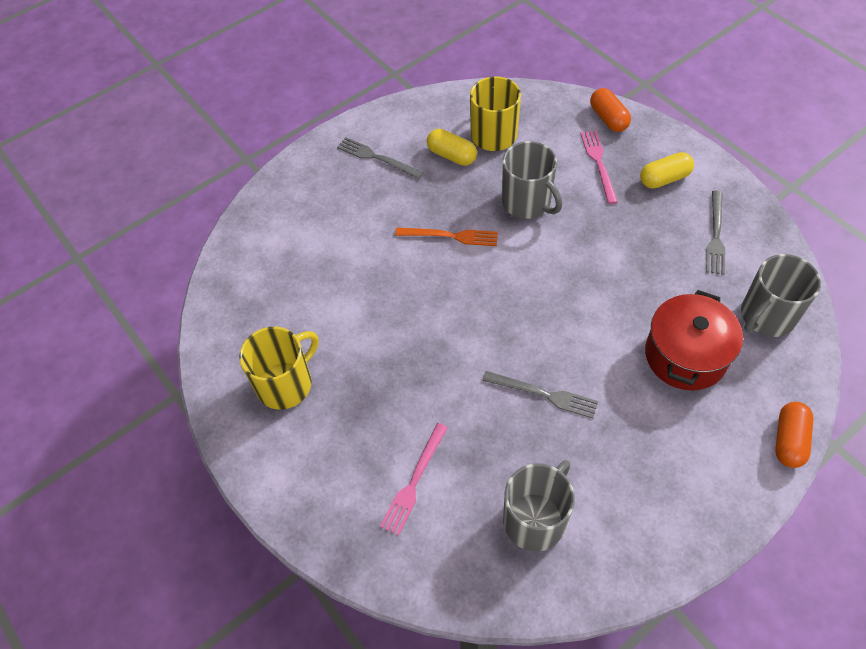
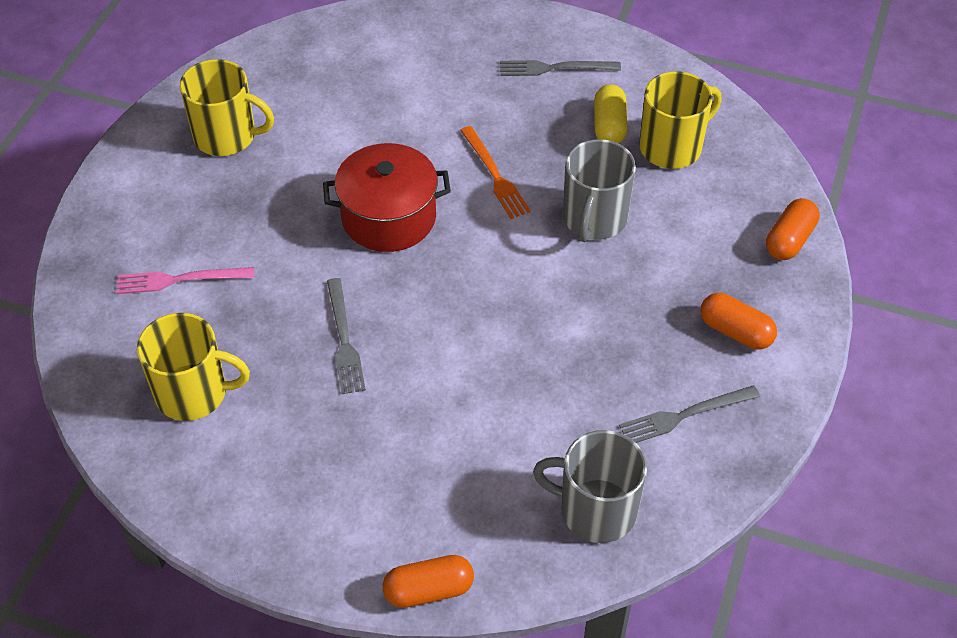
camera: 55 degrees right, 5 degrees down
(377, 158) = (554, 68): grey fork -> grey fork turned 90 degrees counterclockwise
(535, 519) = (193, 393): grey mug -> yellow mug
(598, 163) = (707, 259): pink fork -> none
(664, 179) = (735, 331): yellow capsule -> orange capsule
(685, 355) = (481, 448): red pot -> red pot (389, 217)

